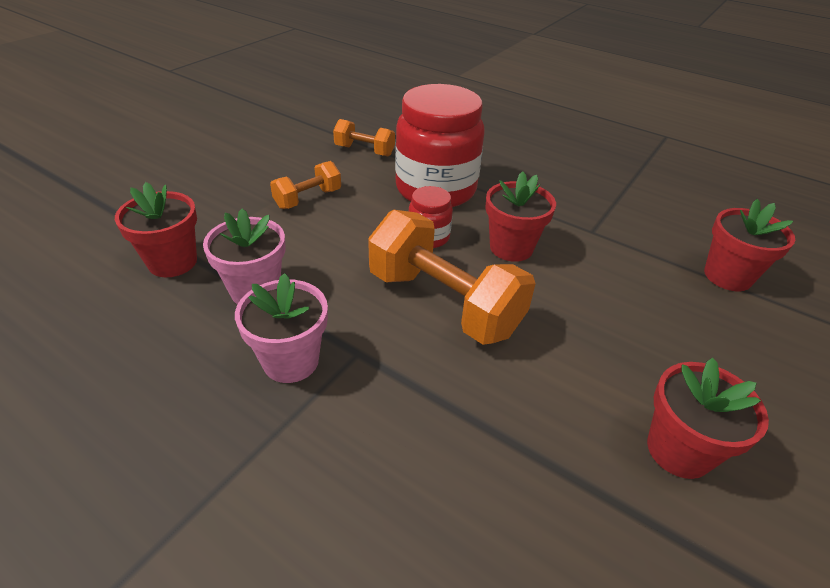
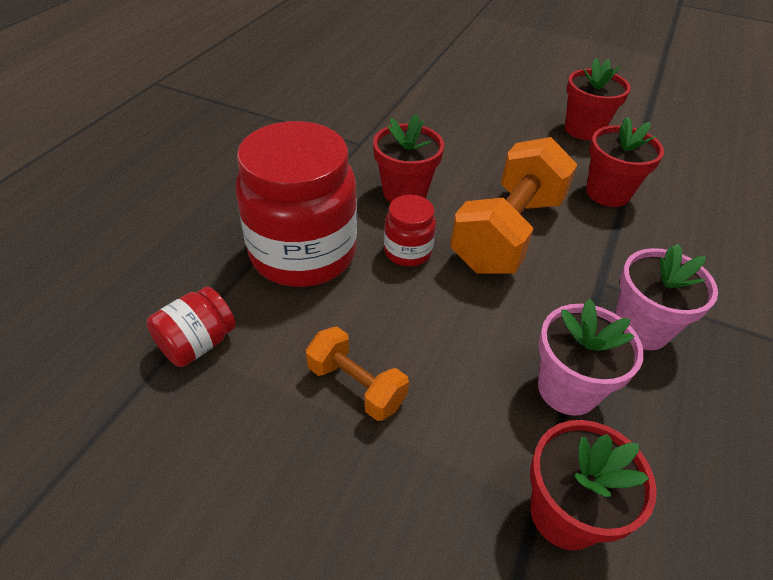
camera: 100 degrees left, 5 degrees up
(364, 151) = (198, 344): orange dumbbell -> red jar
(727, 276) = (400, 87): red flower pot -> red flower pot (607, 193)

